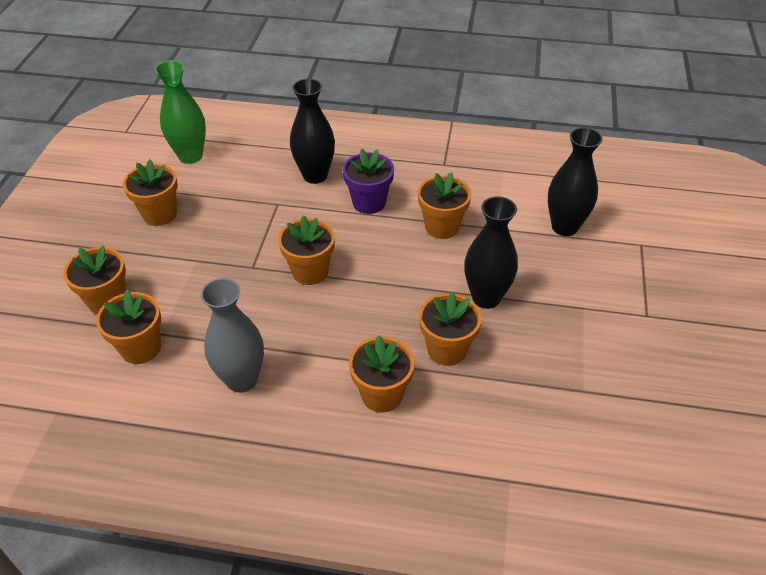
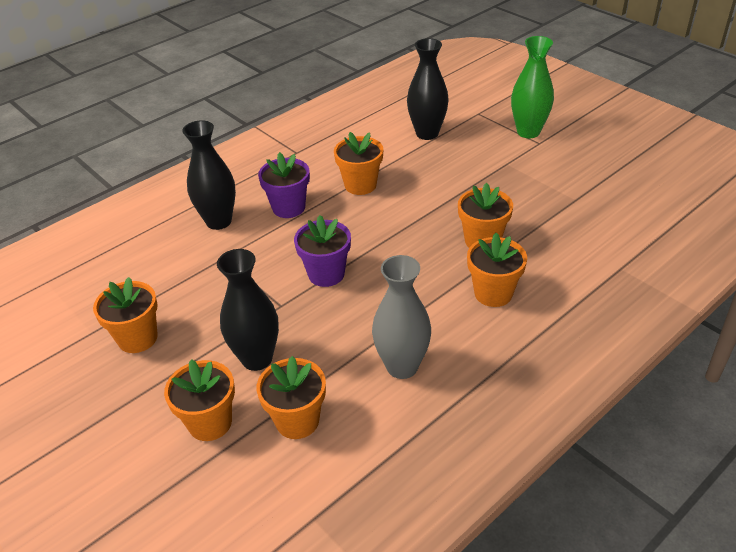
camera: 50 degrees left, 5 degrees down
(190, 156) = (86, 285): green vase -> green vase (528, 132)
(310, 271) = (326, 274): orange flower pot -> purple flower pot
(486, 298) = (453, 199): black vase -> black vase (257, 358)

